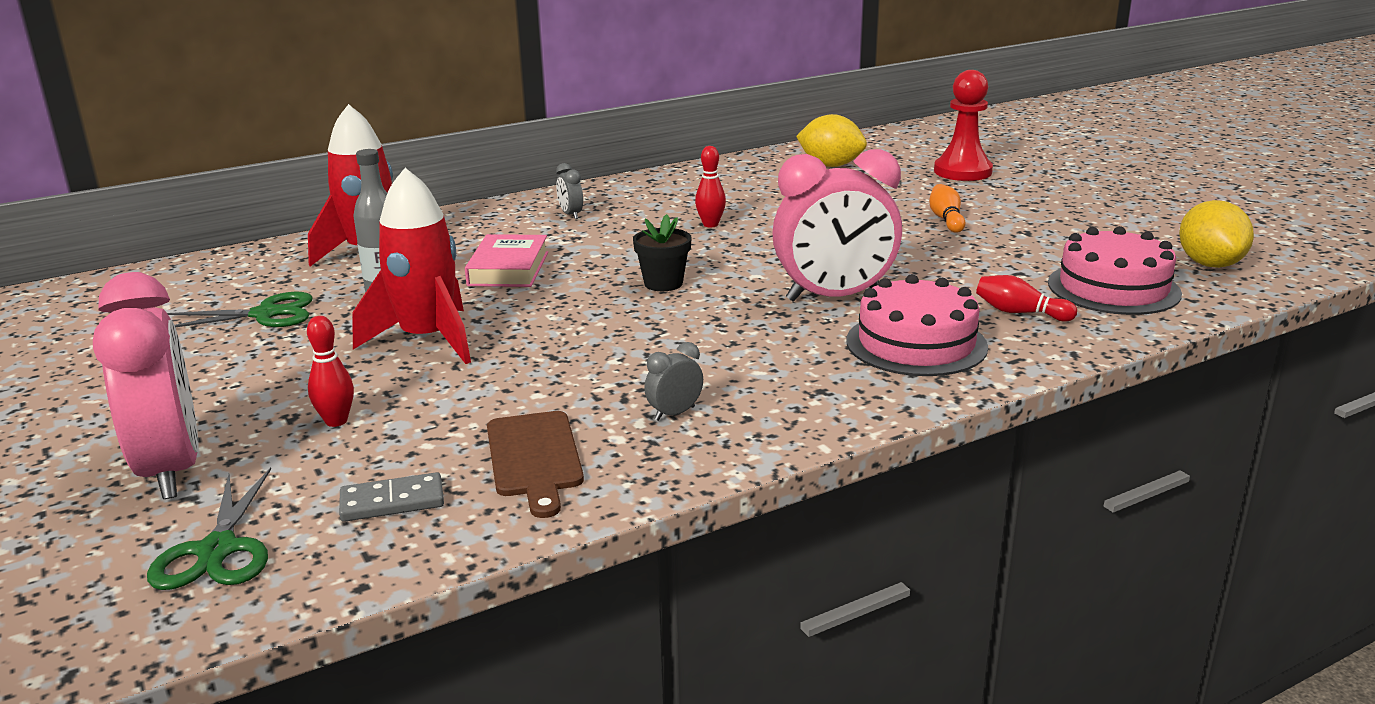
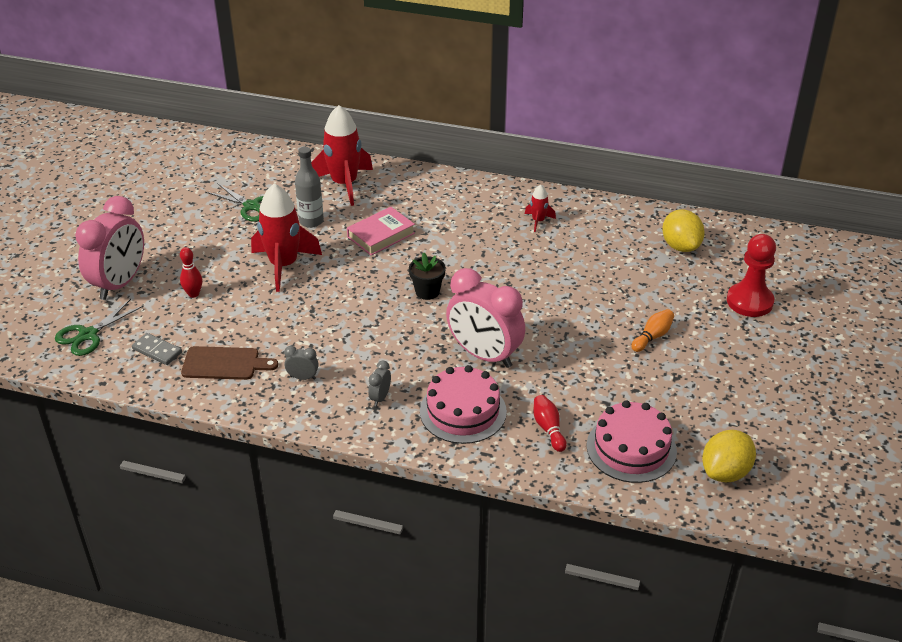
camera: 45 degrees right, 15 degrees up
(534, 458) = (224, 364): brown cutting board -> brown cutting board turned 120 degrees counterclockwise
(571, 215) = (470, 208): grey clock -> grey clock (380, 398)
(664, 198) = (538, 221): none -> red rocket
(710, 224) = (522, 259): red bowling pin -> none

